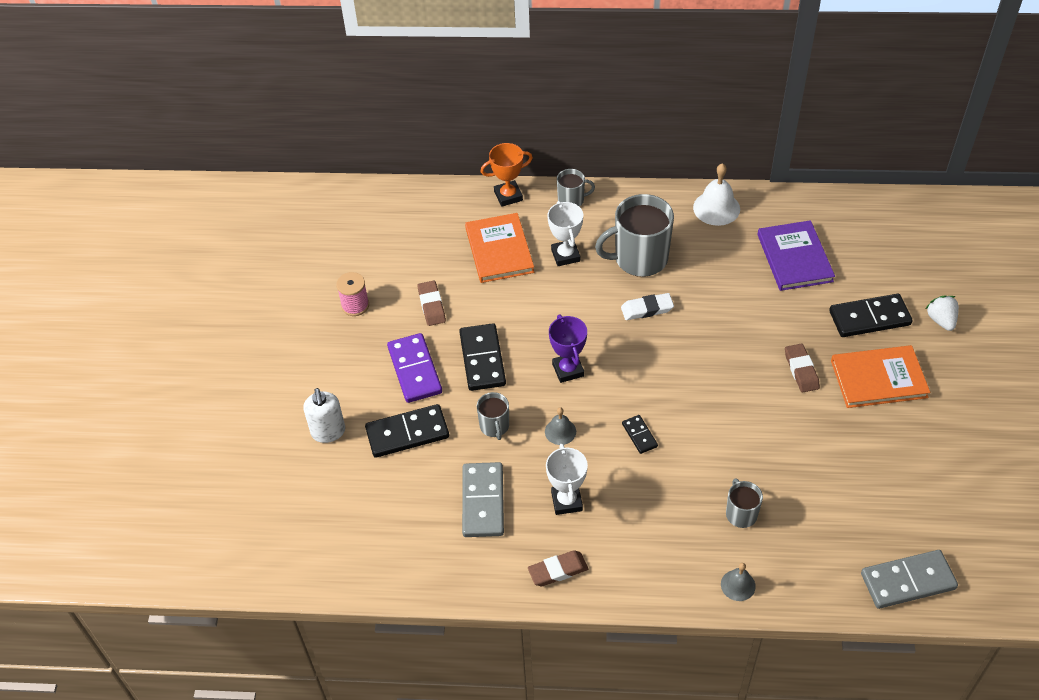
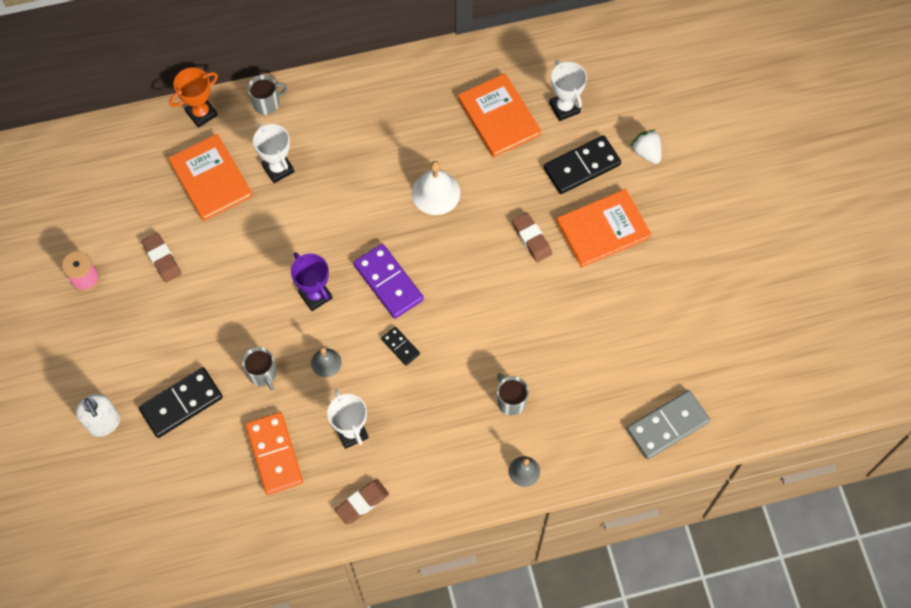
camera: 20 degrees left, 15 degrees up
(415, 370) = (167, 334): purple domino -> purple domino (388, 282)
(482, 359) = (230, 305): black domino -> none
(483, 501) = (274, 454): grey domino -> orange domino
(639, 258) = (351, 154): grey mug -> none
(647, 309) = (373, 209): white eraser -> none
(716, 208) = (411, 78): white bell -> white bell (436, 193)
(794, 258) = (499, 117): purple book -> orange book
(864, 264) = (564, 108): none -> white trophy

